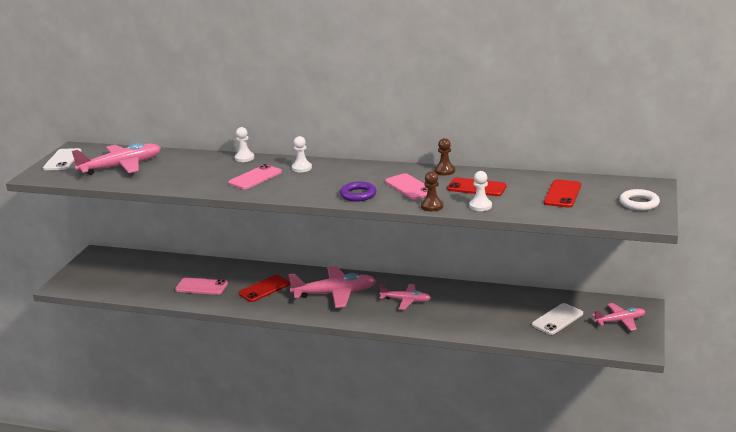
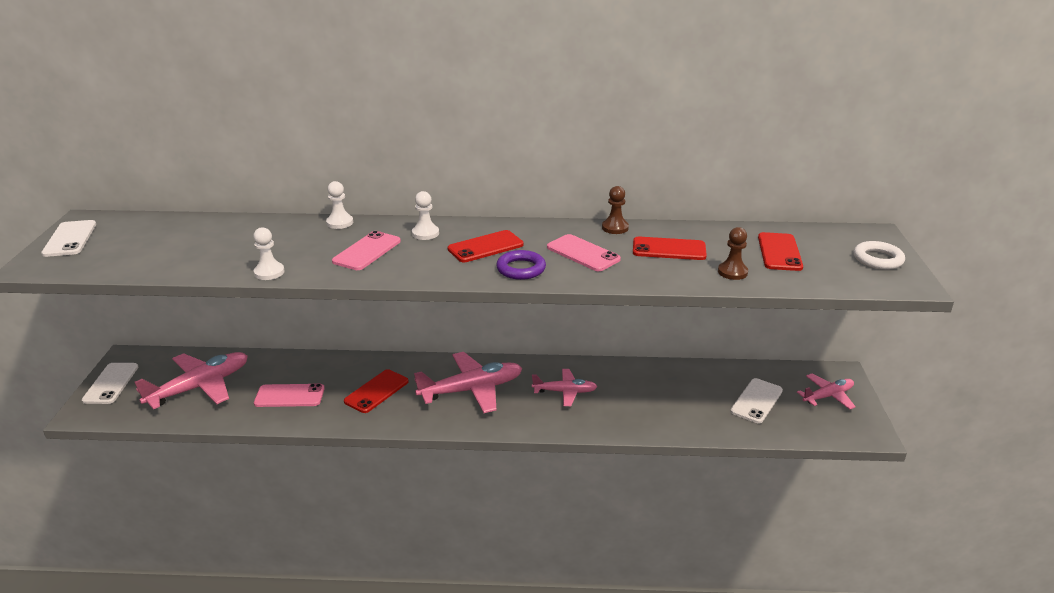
camera: 15 degrees left, 5 degrees up
(82, 269) = (111, 383): none -> white phone
(121, 166) = (164, 244): pink plane -> pink plane (200, 387)
(340, 179) = (485, 247): none -> red phone
(432, 206) = (627, 280): brown pawn -> brown pawn (732, 272)
(480, 206) = (689, 276): white pawn -> white pawn (269, 272)

